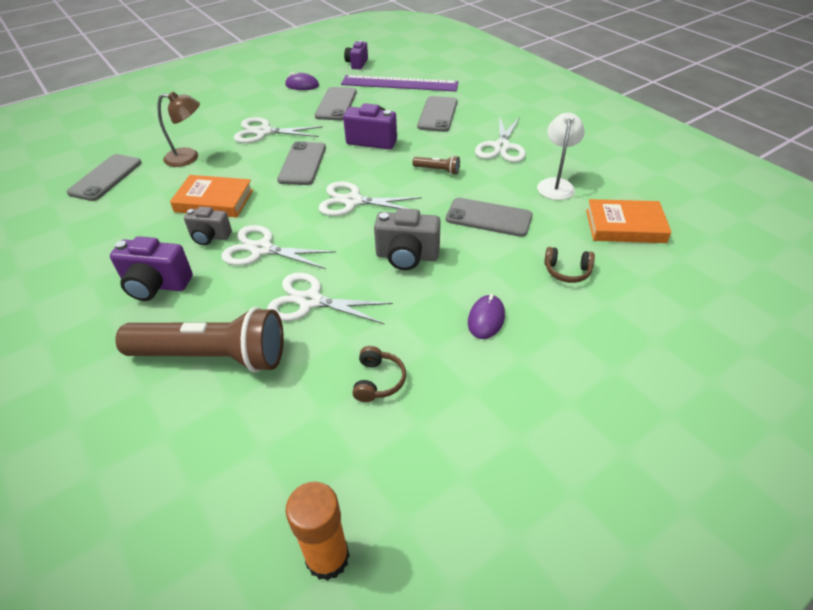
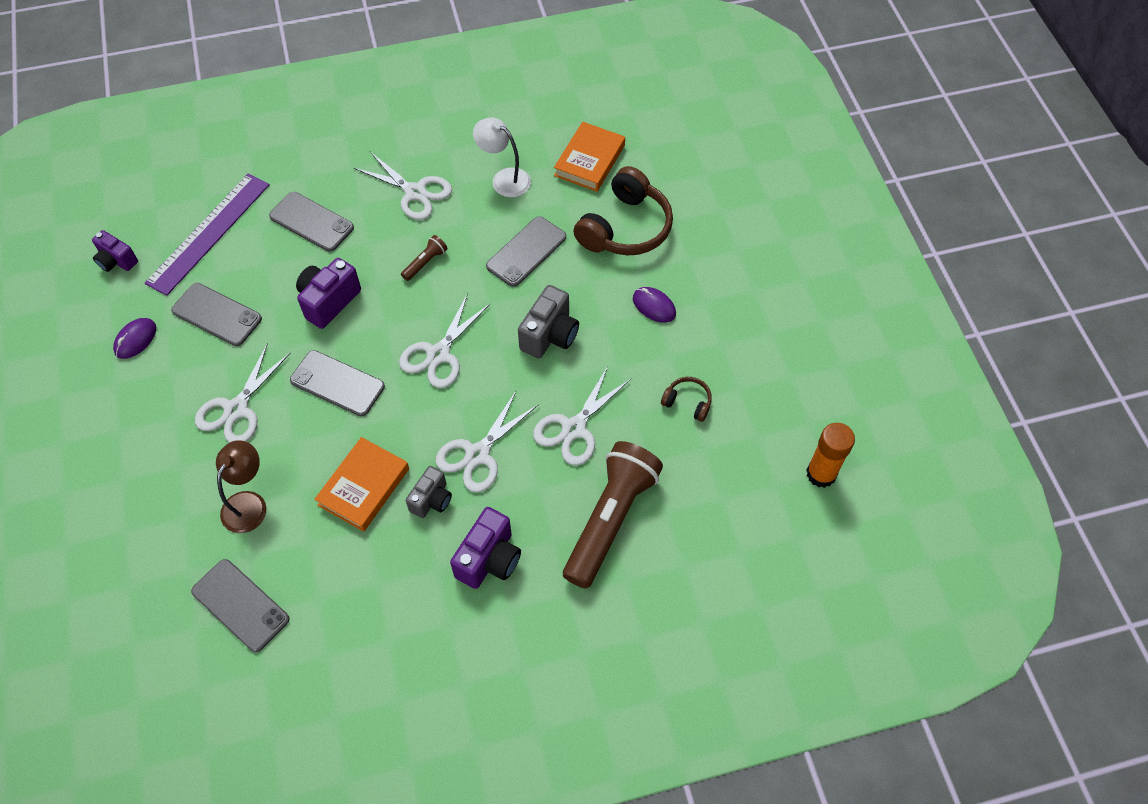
camera: 70 degrees left, 15 degrees up
(567, 271) = (625, 228): brown headphones -> brown headphones, size x2.15

